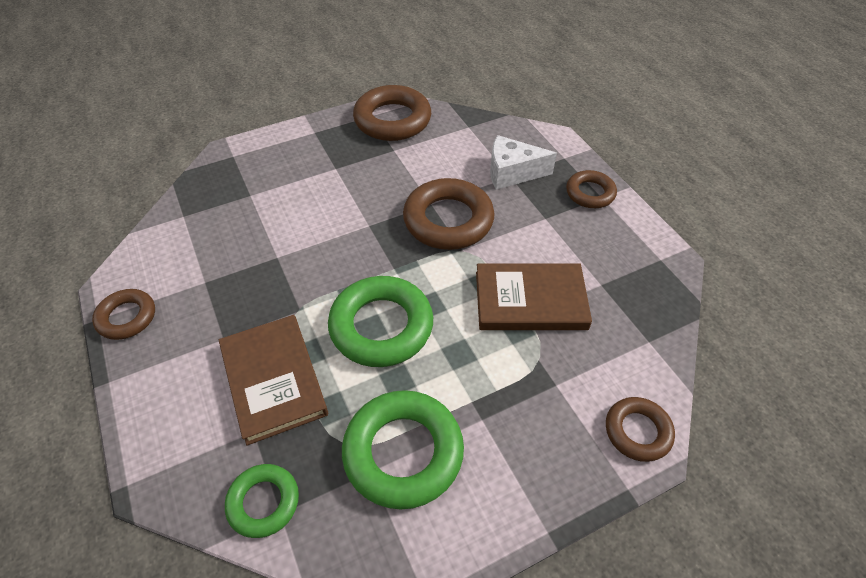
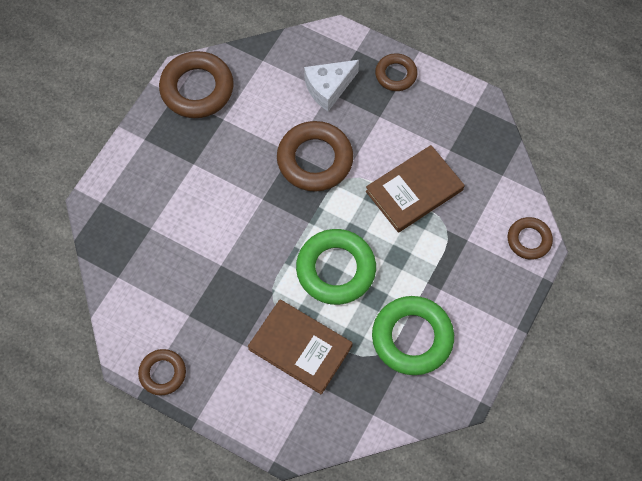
camera: 35 degrees left, 15 degrees up
(263, 502) = (359, 416): green ring -> none

